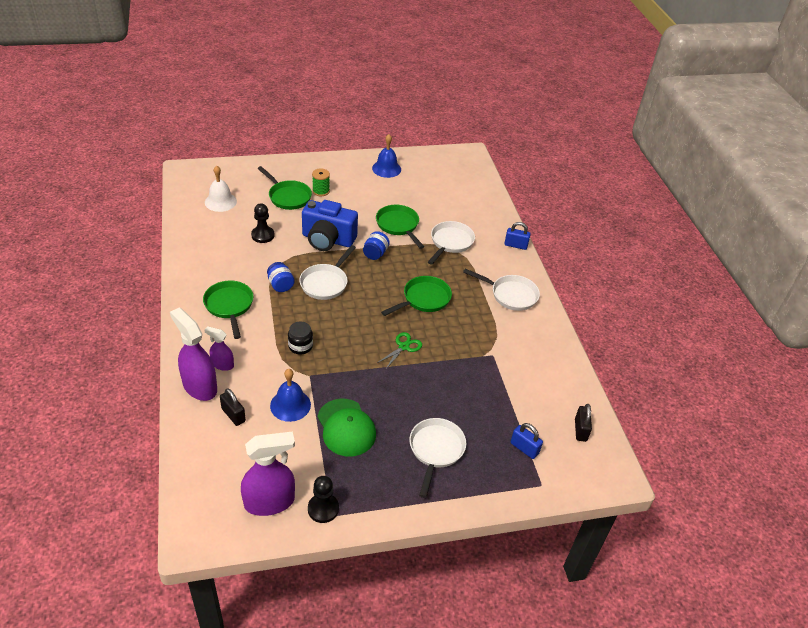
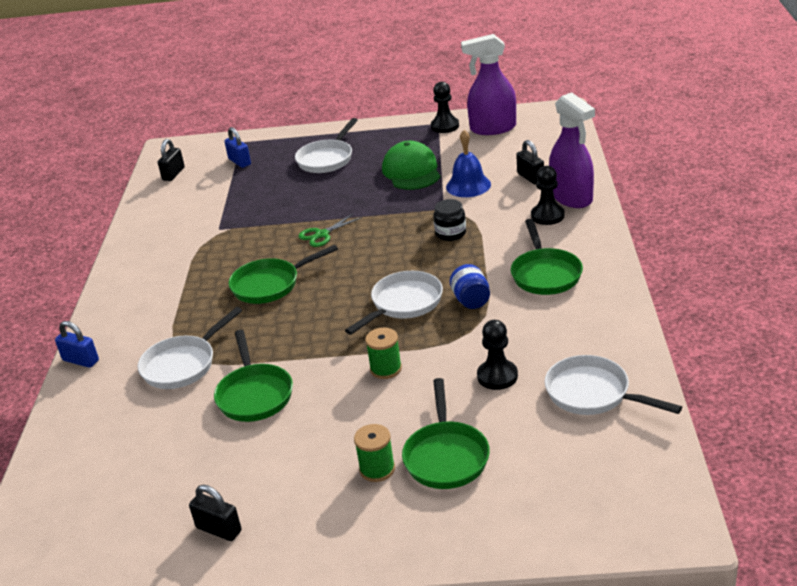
camera: 160 degrees left, 10 degrees down
(220, 201) = (581, 445): white bell -> none
(222, 364) = (547, 216): purple spray bottle -> black pawn
(288, 197) = (446, 456): green pan -> green pan turned 150 degrees counterclockwise
(327, 240) = (386, 369): blue camera -> green spool
(375, 254) = (314, 346): blue jar -> none
(386, 169) = (219, 529): blue bell -> black padlock
(510, 295) = (146, 291): white pan -> white pan (593, 394)

